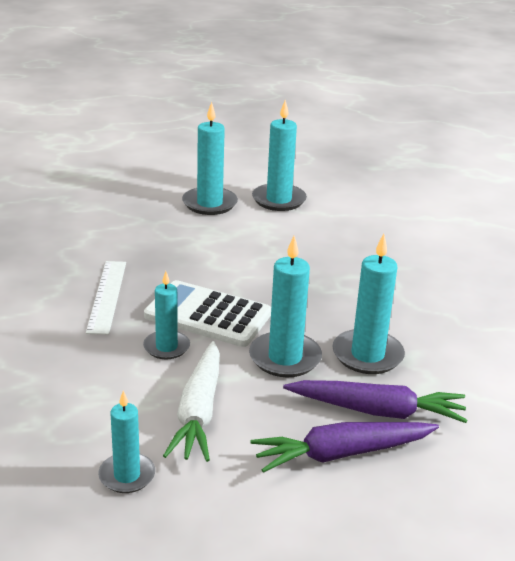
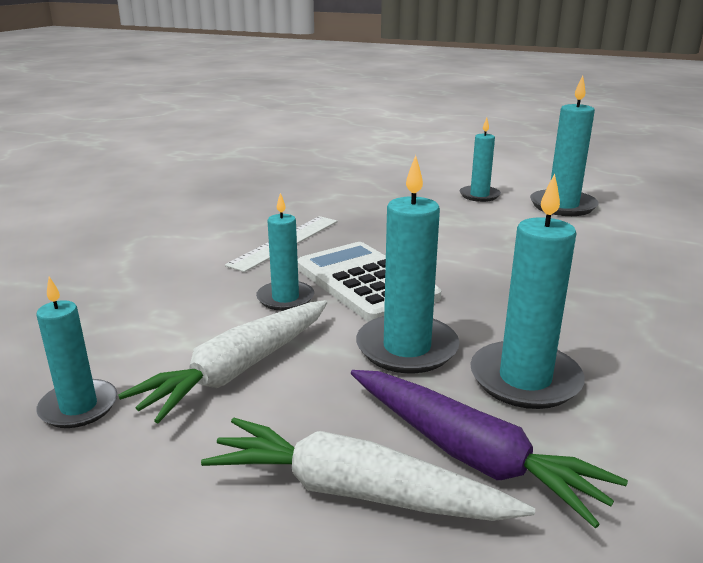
camera: 35 degrees right, 5 degrees down
(209, 204) = (479, 195): turquoise candle -> turquoise candle, size x0.64
(341, 453) = (355, 492): purple carrot -> white carrot

